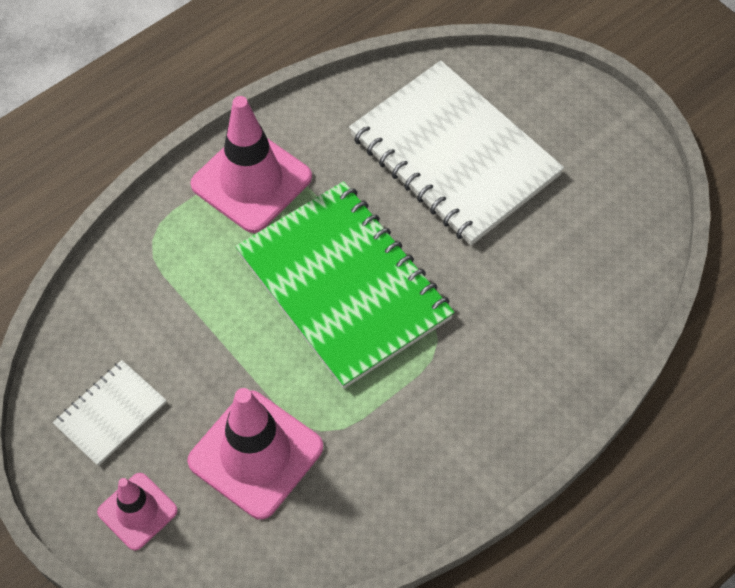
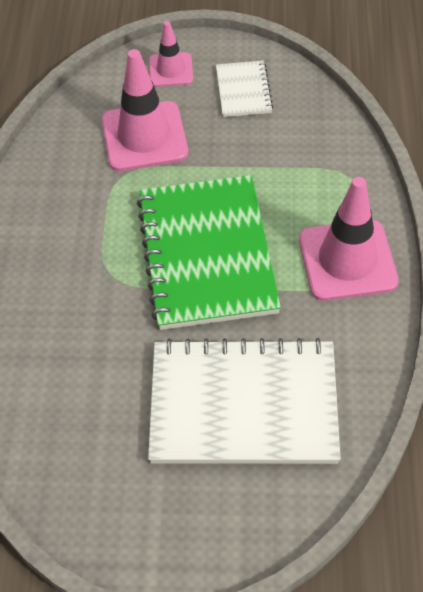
camera: 135 degrees right, 5 degrees down
(344, 285) = (207, 254): green notebook -> green notebook turned 75 degrees clockwise

